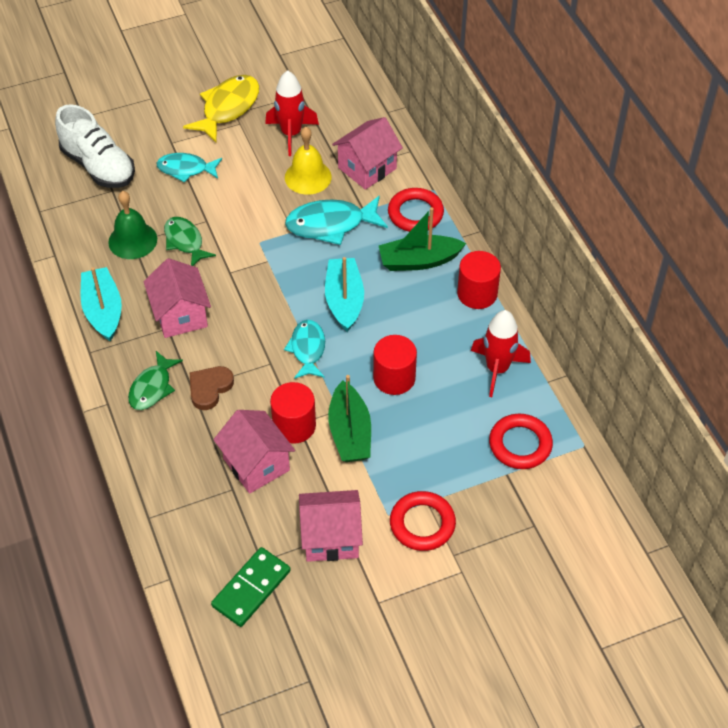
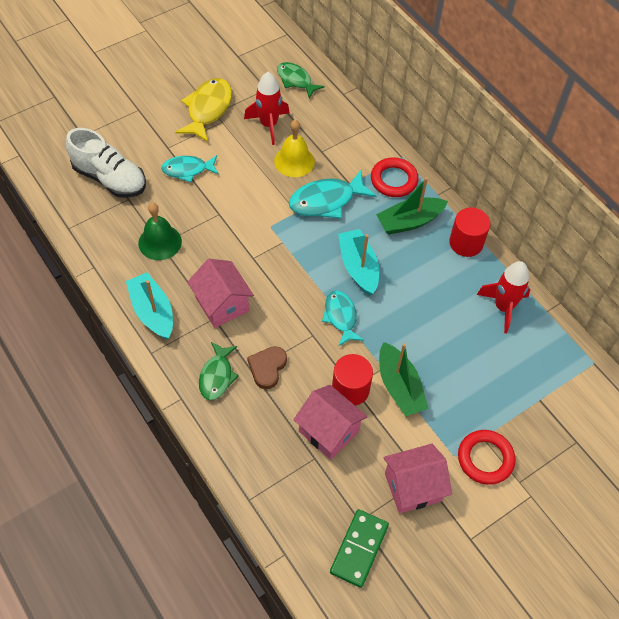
camera: 15 degrees left, 5 degrees up
(185, 241) = (206, 236): green fish -> green fish (296, 80)
(367, 168) = (341, 146): pink house -> none
(394, 378) = (421, 330): red cylinder -> none
(520, 444) = (542, 371): red ring -> none

